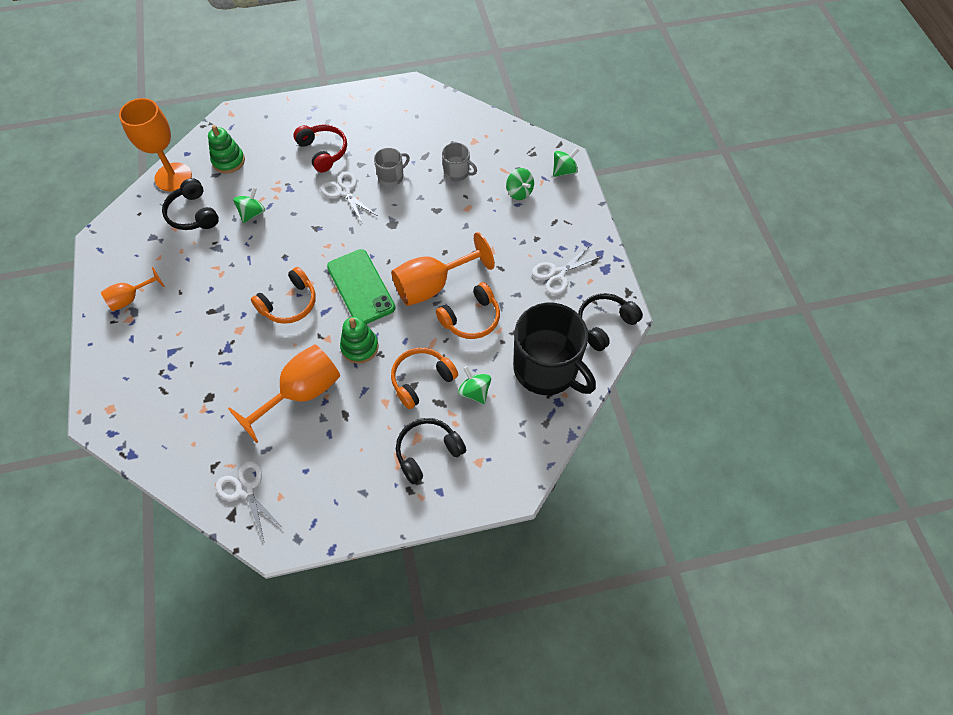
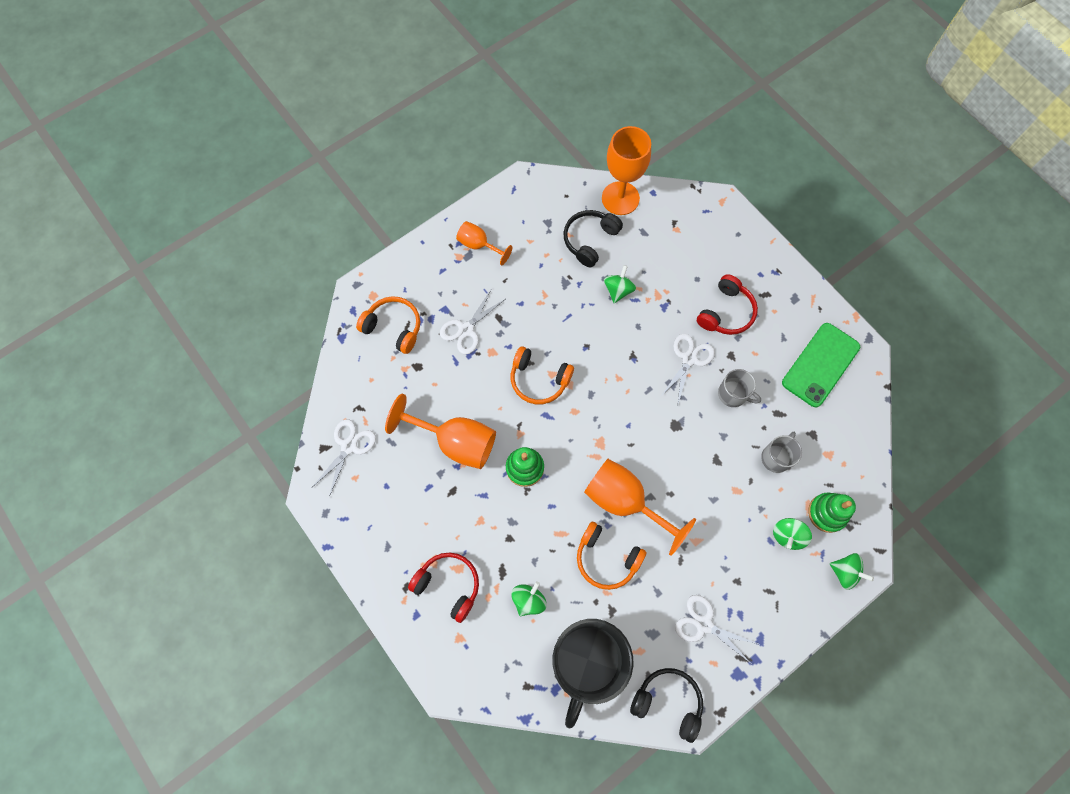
camera: 65 degrees right, 10 degrees up
(203, 342) = (466, 330): none -> white scissors
(228, 161) = (665, 234): green stacking toy -> green stacking toy (827, 513)
(252, 213) = (618, 290): green spinning top -> green spinning top turned 75 degrees counterclockwise
(361, 287) = (588, 434): green phone -> green phone (820, 365)
(421, 380) = (518, 543): orange headphones -> orange headphones (394, 327)
(427, 452) = (448, 585): black headphones -> red headphones
(457, 172) = (776, 457): grey mug -> grey mug turned 150 degrees counterclockwise

